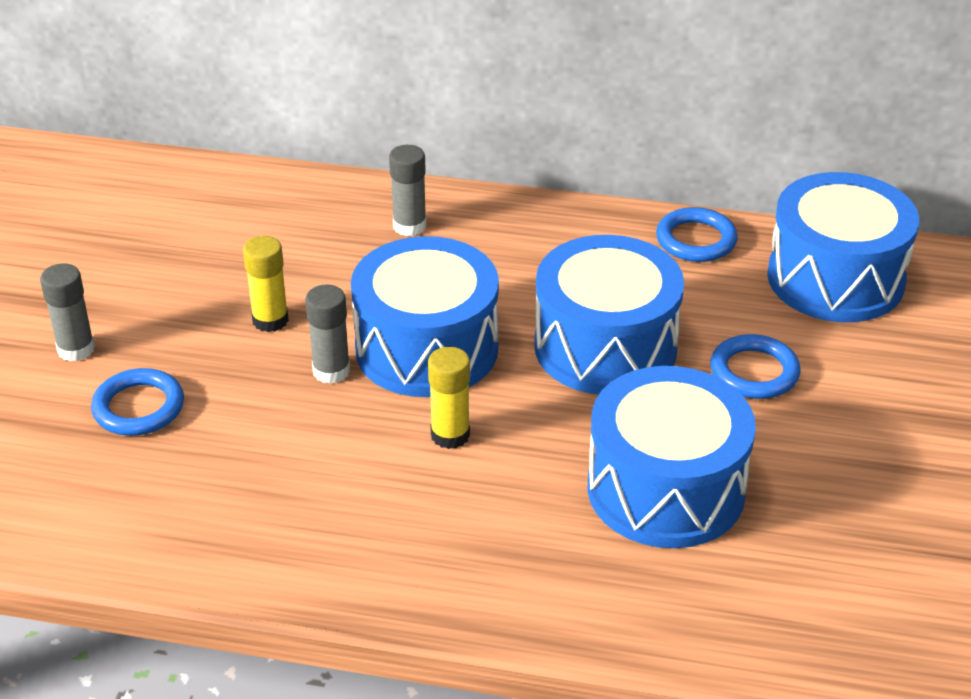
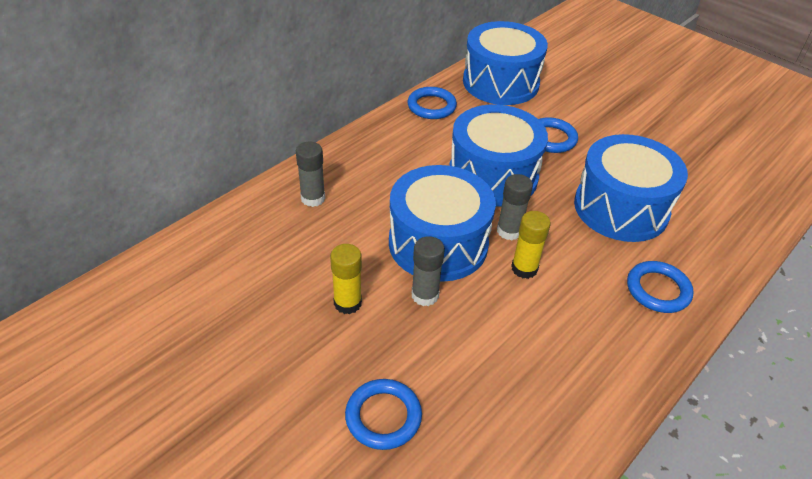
camera: 60 degrees left, 5 degrees up
(76, 349) = (282, 430): grey glue stick -> grey glue stick (509, 231)
(525, 572) = (658, 290): none -> blue ring

